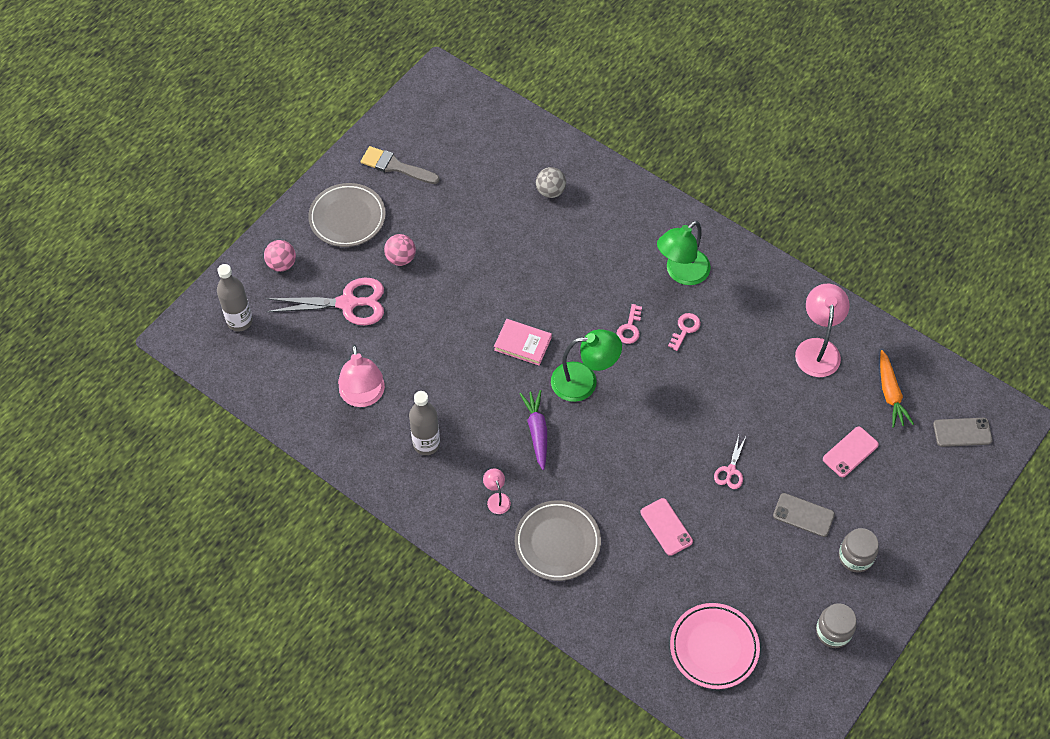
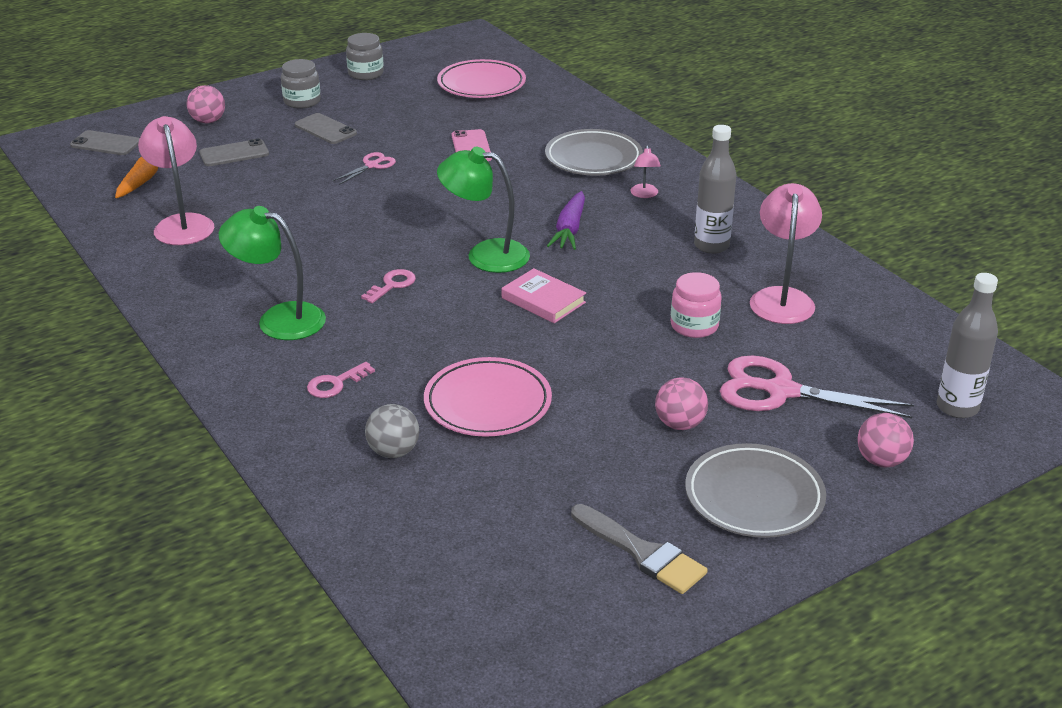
camera: 160 degrees left, 25 degrees down
(415, 348) = (694, 326): none -> pink jar
(516, 241) = (488, 403): none -> pink plate
(681, 273) = (279, 319): green lamp -> green lamp turned 135 degrees counterclockwise
(685, 329) = (323, 270): pink key -> pink key (335, 384)
(817, 349) = (182, 224): pink lamp -> pink lamp turned 135 degrees clockwise
(850, 452) = (234, 153): pink phone -> grey phone
(910, 495) = (208, 121): none -> pink ball

